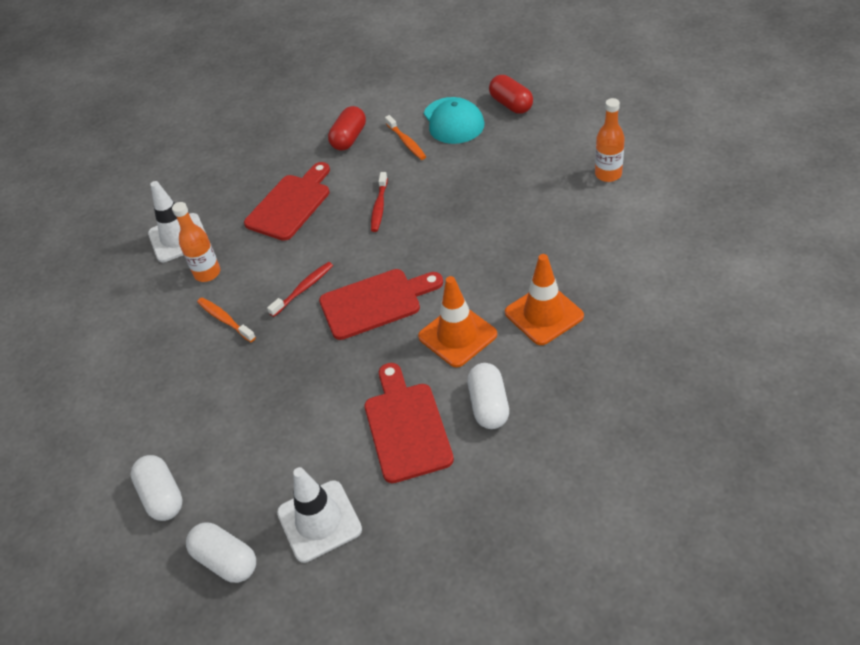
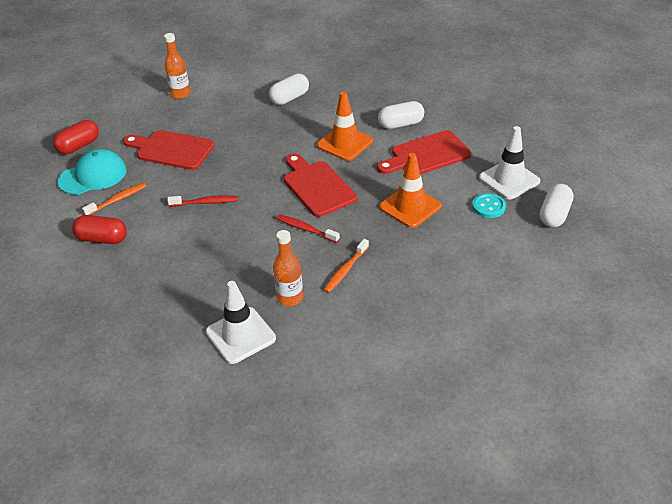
camera: 105 degrees left, 5 degrees down
(162, 496) = (522, 261): white capsule -> white capsule (289, 98)
(272, 481) = (488, 207): none -> turquoise button
(290, 204) = (196, 260): red cutting board -> red cutting board (172, 150)
(544, 314) = (321, 110): orange traffic cone -> orange traffic cone (410, 207)

